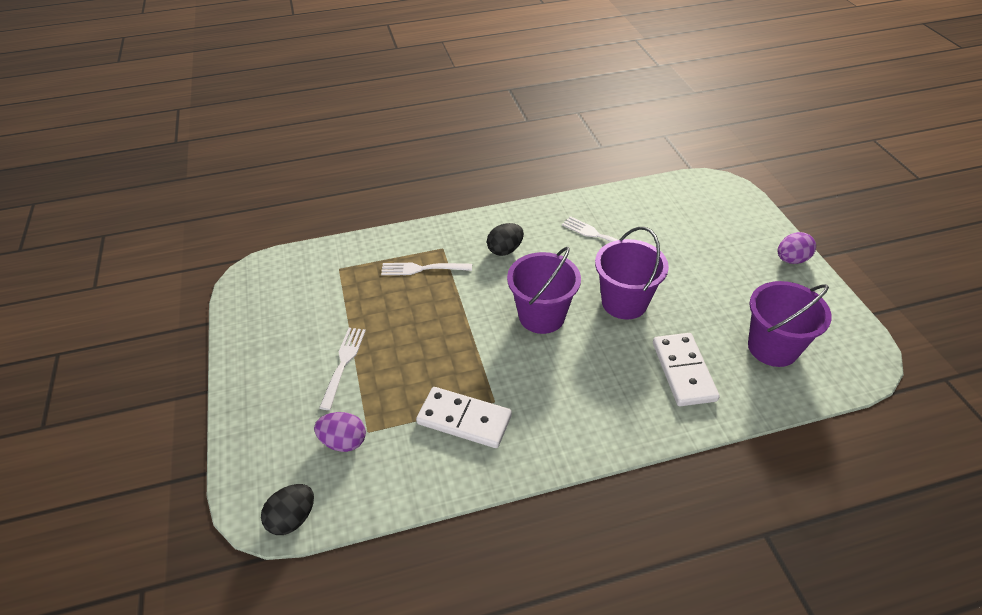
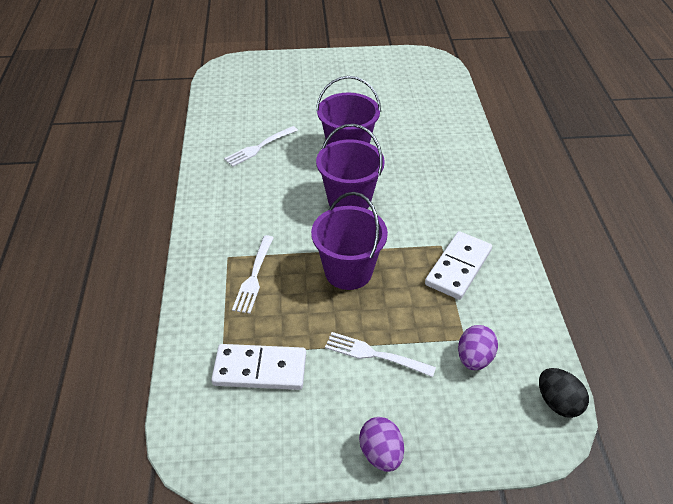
camera: 80 degrees left, 0 degrees up
(505, 250) = (251, 210): black egg -> none
(683, 371) = (427, 136): white domino -> white domino (260, 369)
(772, 347) = (413, 92): purple bucket -> purple bucket (348, 271)
(791, 260) = (329, 60): purple egg -> purple egg (381, 453)

